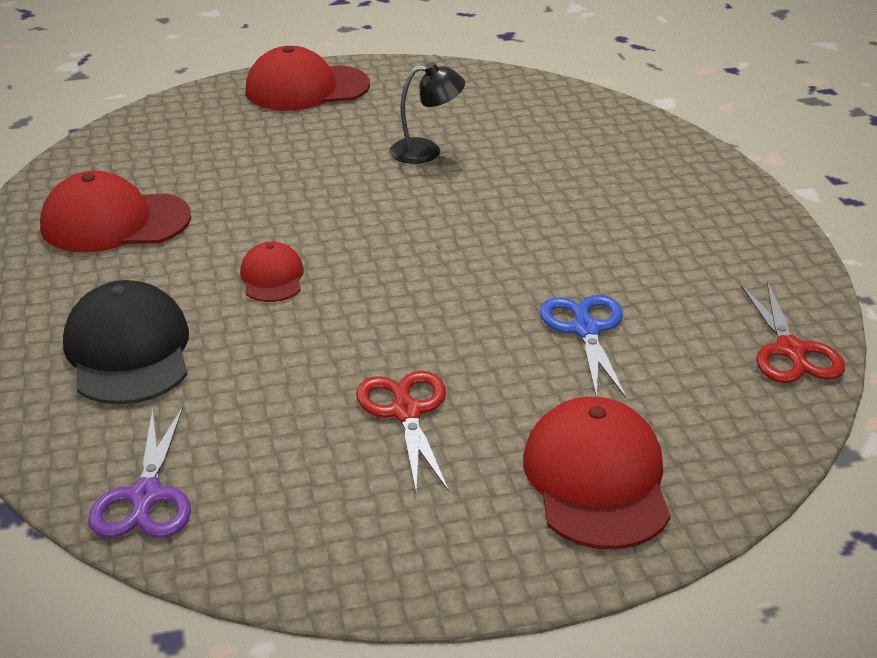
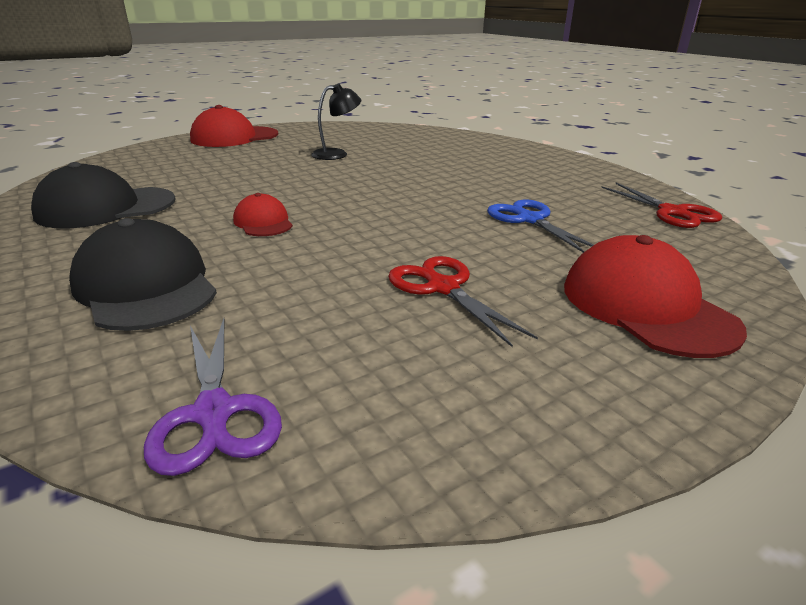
camera: 20 degrees left, 5 degrees down
(115, 222) = (106, 208): red cap -> black cap

